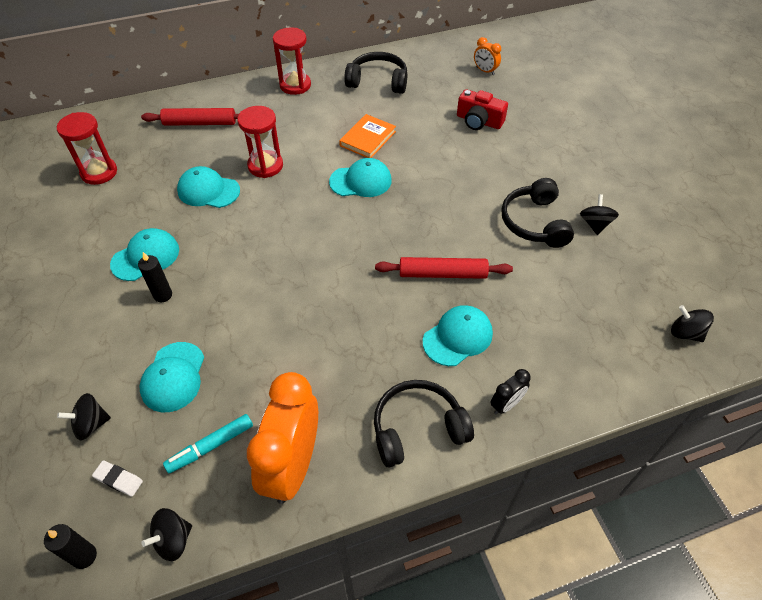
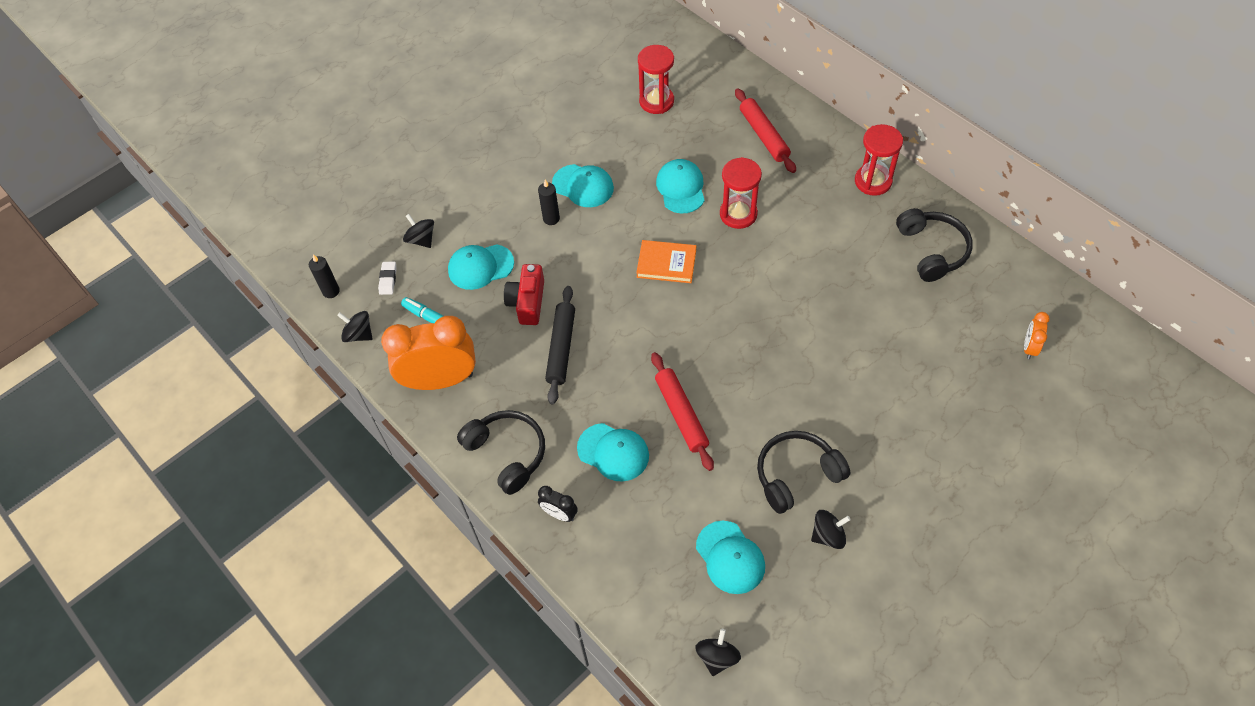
camera: 70 degrees right, 5 degrees up
(321, 339) = (561, 348): none -> black rolling pin
(361, 181) = (764, 299): turquoise cap -> turquoise cap (730, 557)
(368, 139) = (831, 280): orange book -> orange book (666, 263)
(479, 121) = (929, 371): red camera -> red camera (527, 302)

